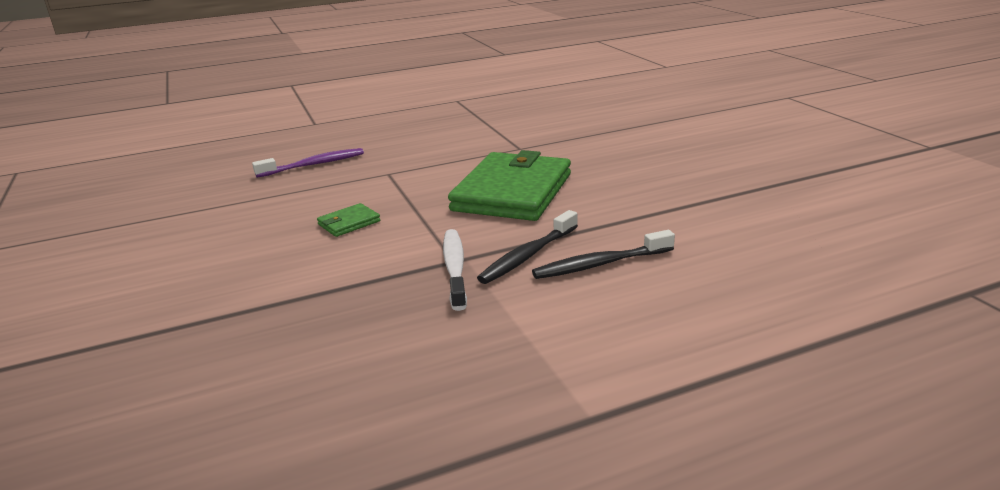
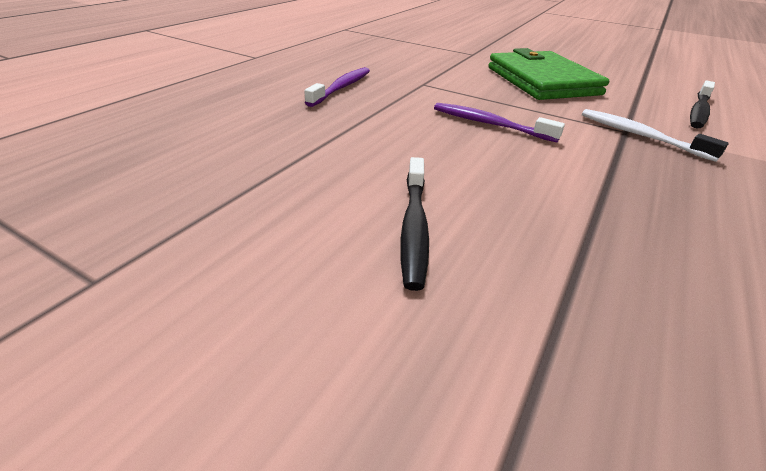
camera: 40 degrees left, 10 degrees up
(349, 223) = (489, 124): green wallet -> purple toothbrush
(528, 255) = (654, 116): black toothbrush -> black toothbrush (414, 228)

